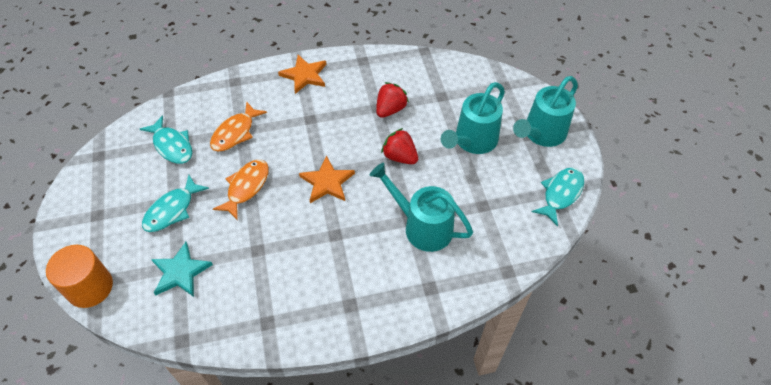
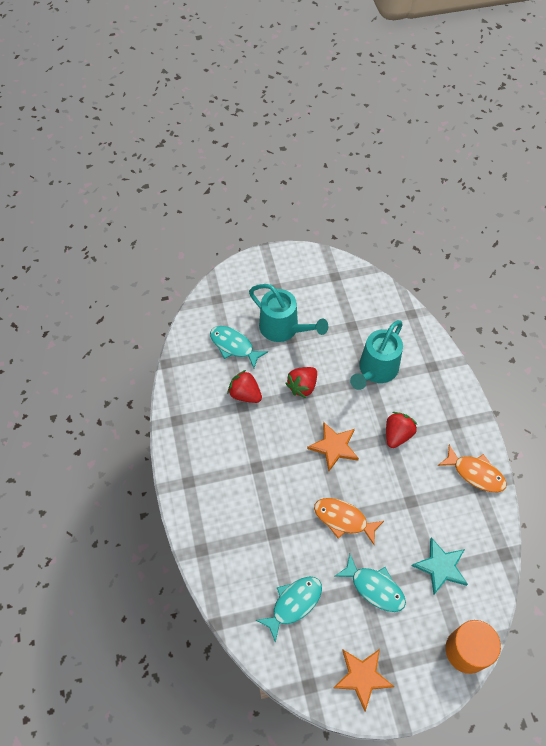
camera: 90 degrees left, 5 degrees up
(235, 133) = (275, 539): orange fish -> orange fish (475, 473)
(304, 75) = (195, 476): orange star -> orange star (362, 677)
(338, 242) = (397, 435): none -> red strawberry
(541, 134) = (275, 278): turquoise watering can -> none
(560, 194) = (337, 271): turquoise fish -> turquoise fish (234, 346)

